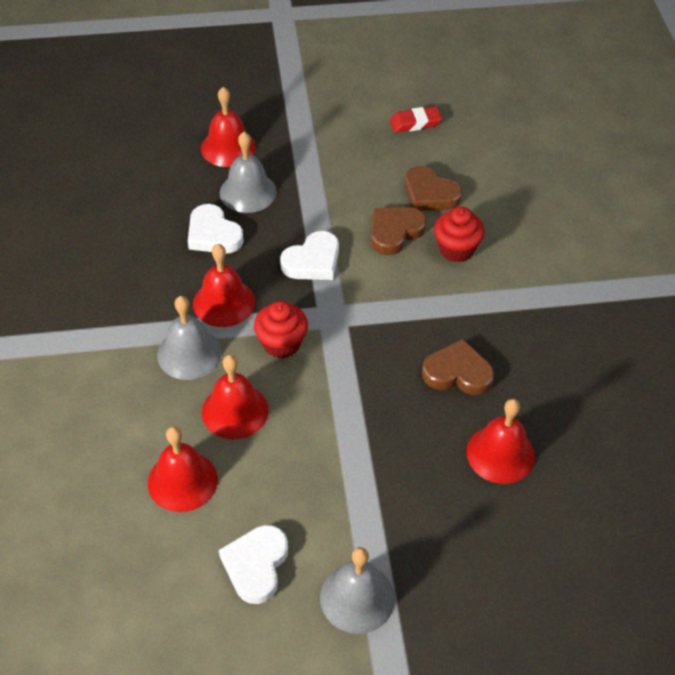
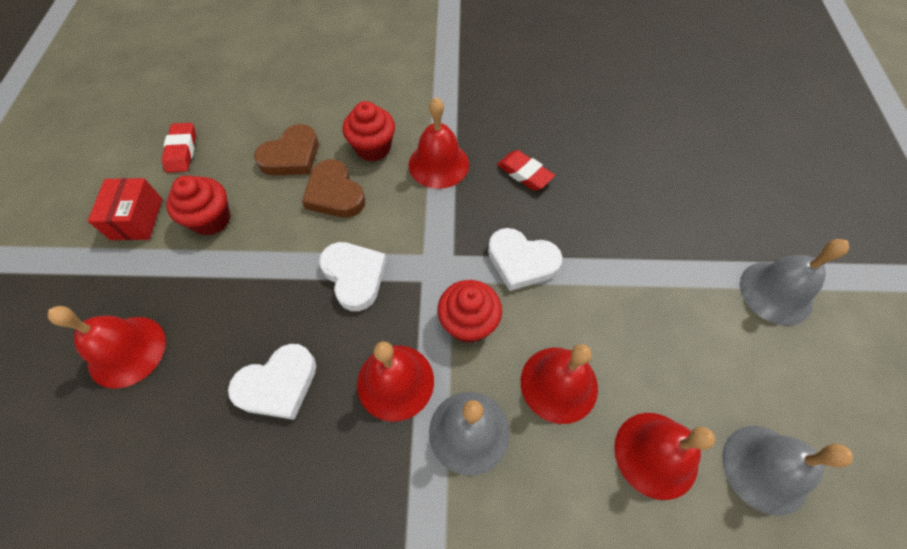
camera: 80 degrees left, 10 degrees up
(248, 192) = (219, 334): grey bell -> grey bell (765, 468)
(256, 565) = (755, 381): white heart -> white heart (521, 261)
(339, 118) = (137, 219): none -> red box
(348, 160) = (211, 219): none -> red cupcake
(457, 373) = (524, 173): brown heart -> red eraser
(500, 454) = (615, 159): red bell -> red bell (438, 164)

